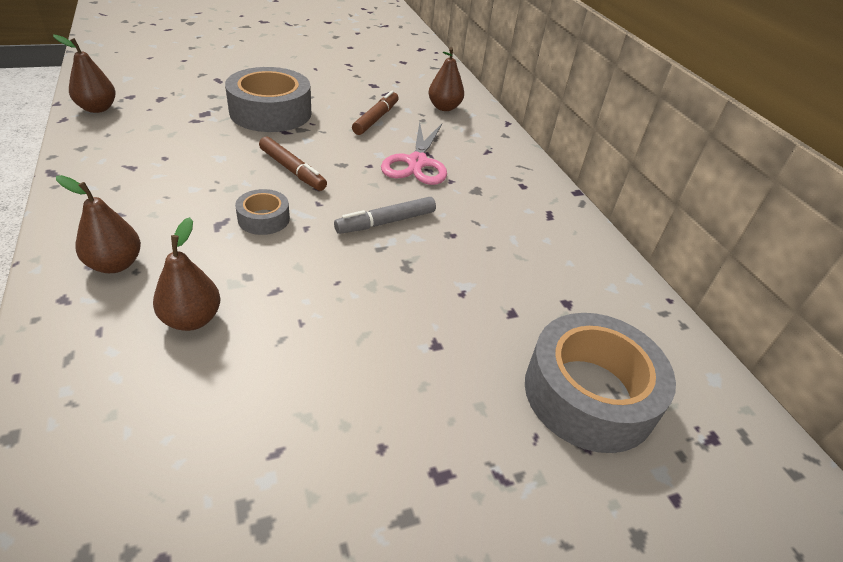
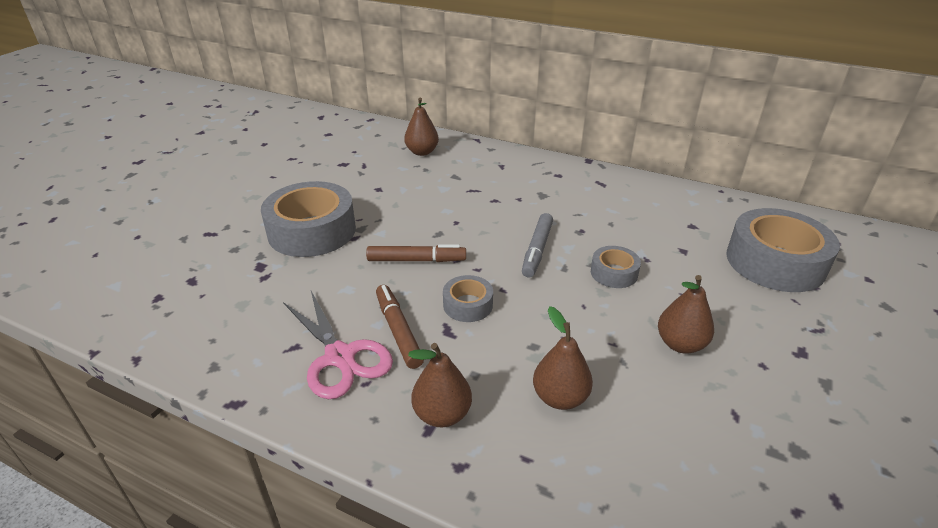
camera: 40 degrees left, 5 degrees down
(97, 108) = (150, 328): brown pear -> brown pear (680, 344)
(376, 119) = (395, 187): brown marker -> brown marker (398, 331)
(410, 280) = (614, 273): none -> grey tape
(417, 163) = (479, 200): pink scissors -> pink scissors (340, 357)

